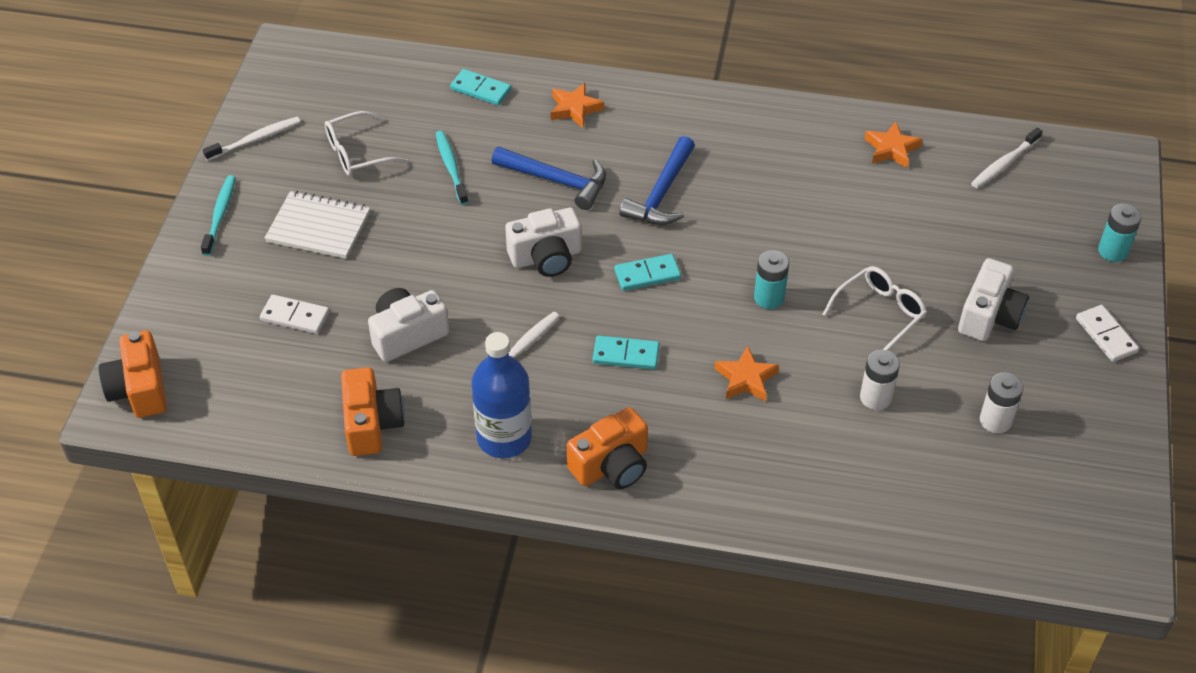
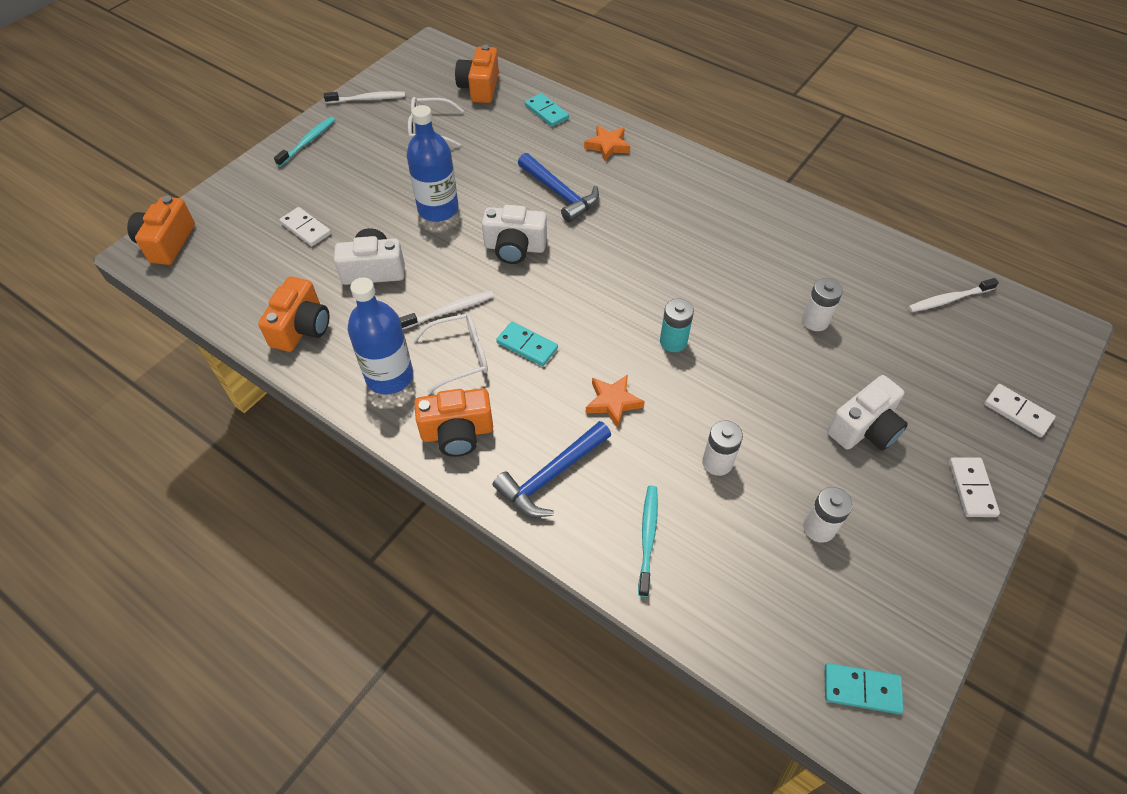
camera: 25 degrees right, 5 degrees up
(318, 227) = (367, 171): white notebook -> none
(382, 83) = (479, 88): none -> orange camera
(433, 243) = (438, 209): none -> blue bottle
(451, 167) = (488, 159): turquoise toothbrush -> turquoise toothbrush (648, 538)
(647, 274) = (584, 288): turquoise domino -> turquoise domino (861, 689)
(661, 194) = (635, 229): blue hammer -> blue hammer (551, 476)
(880, 313) = (763, 389): white glasses -> white glasses (460, 356)
(891, 149) = (850, 255): orange star -> none
(892, 228) = (815, 321): none -> white battery
(1113, 251) = (1017, 412): turquoise battery -> white domino

